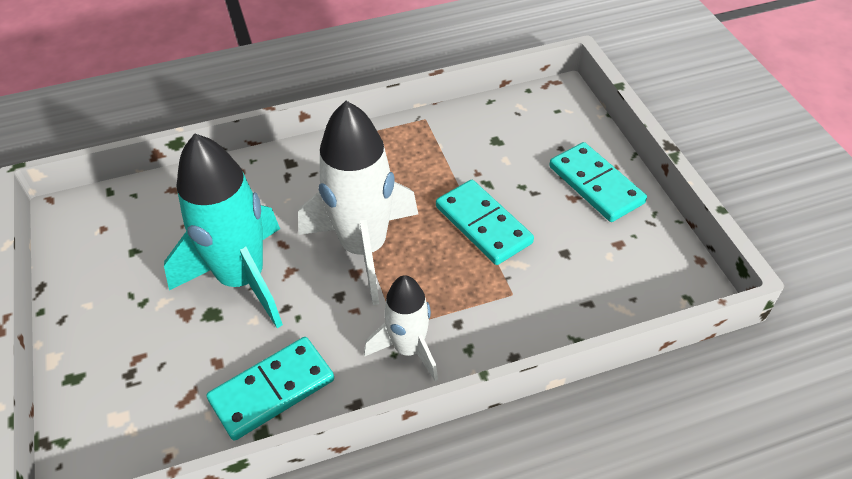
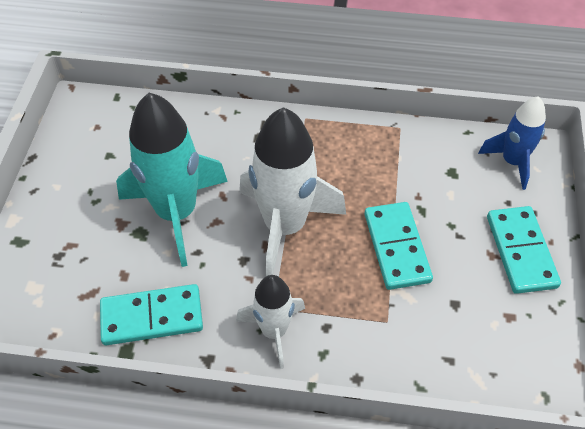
camera: 25 degrees right, 5 degrees up
(544, 112) = (512, 162): none -> blue rocket

